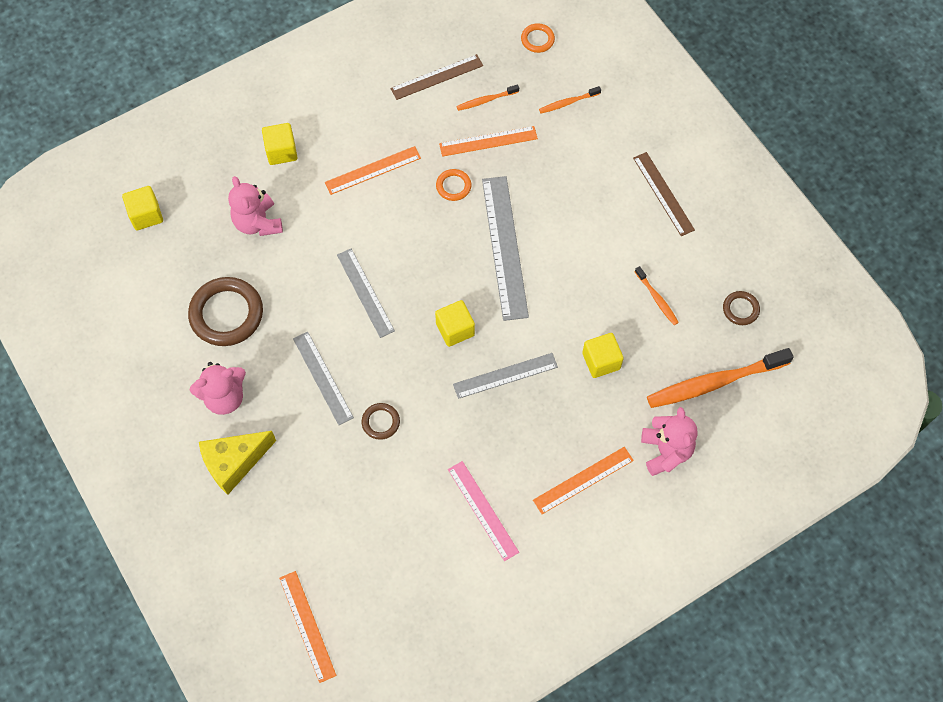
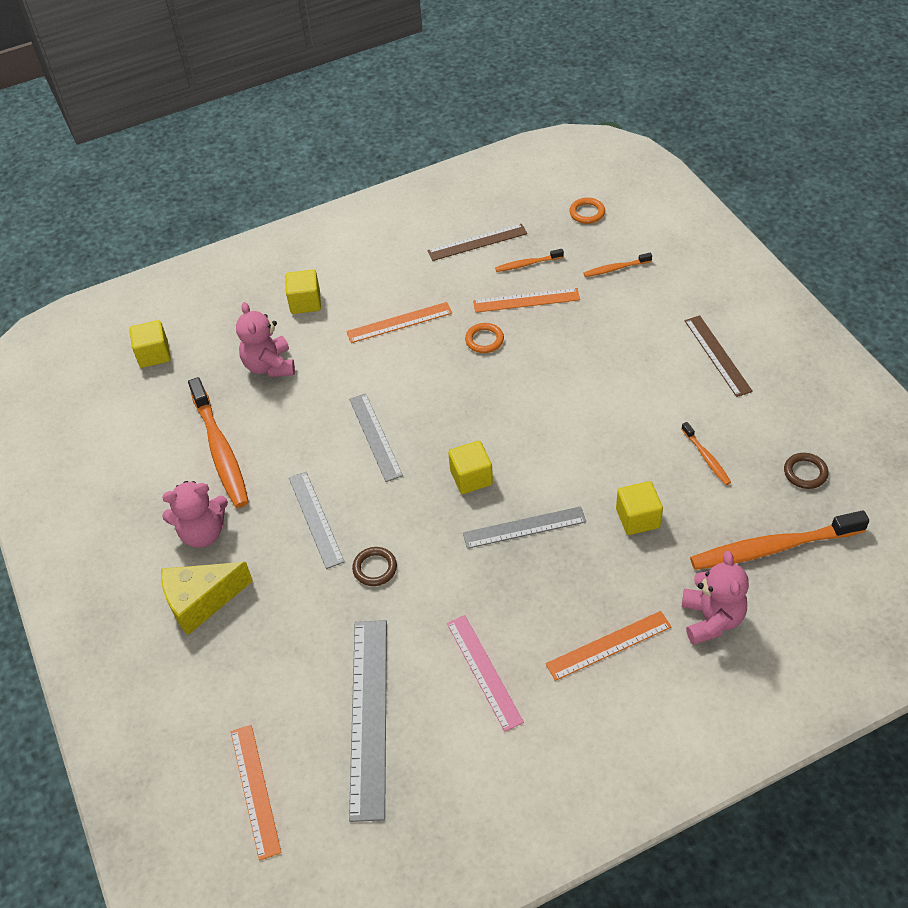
camera: 10 degrees right, 15 degrees down
(226, 314) = (220, 450): brown ring -> orange toothbrush
(504, 247) = (535, 399): grey ruler -> grey ruler (369, 716)

